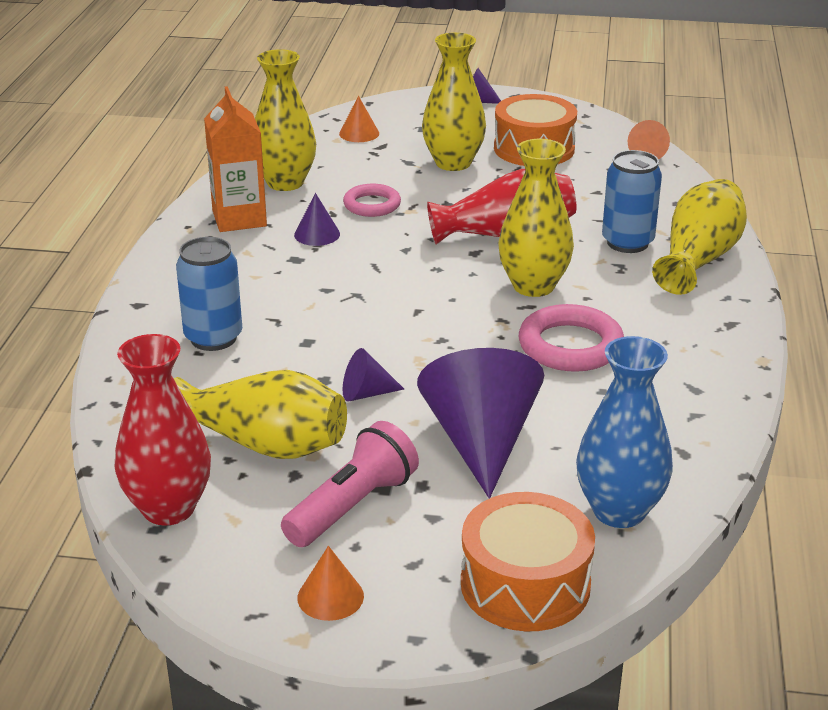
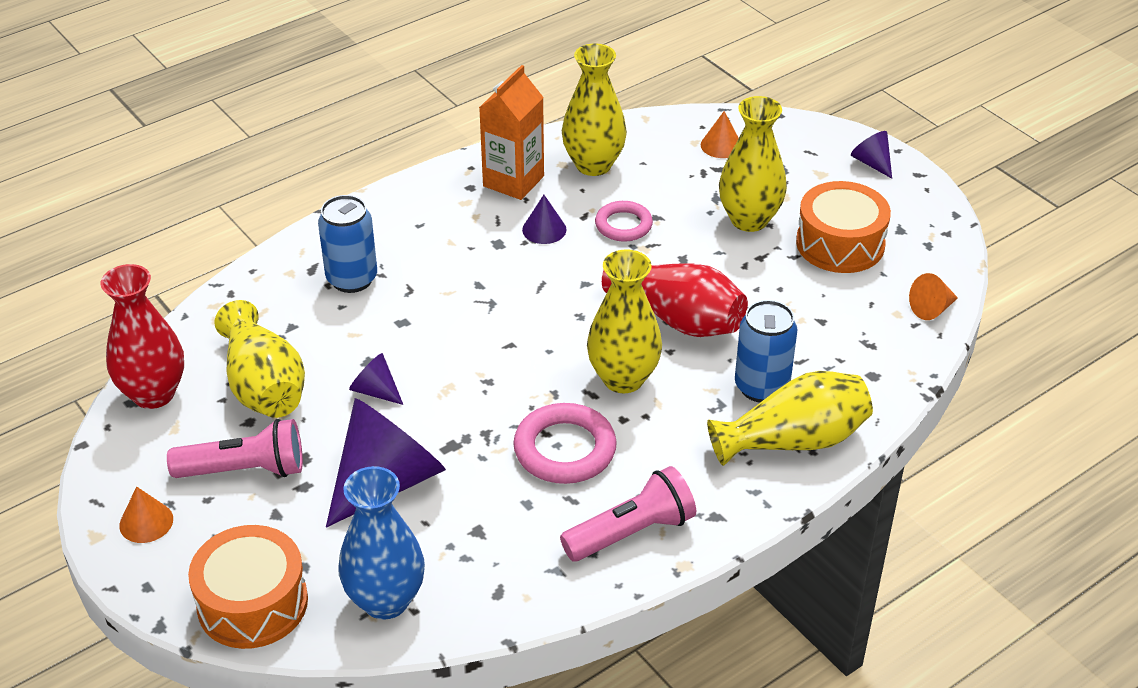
camera: 45 degrees right, 10 degrees up
(699, 363) = (631, 532): none -> pink flashlight

